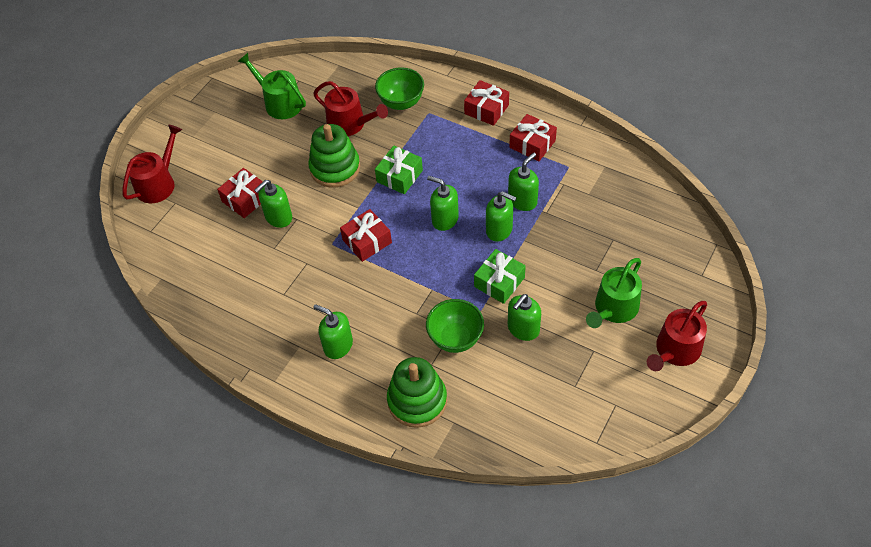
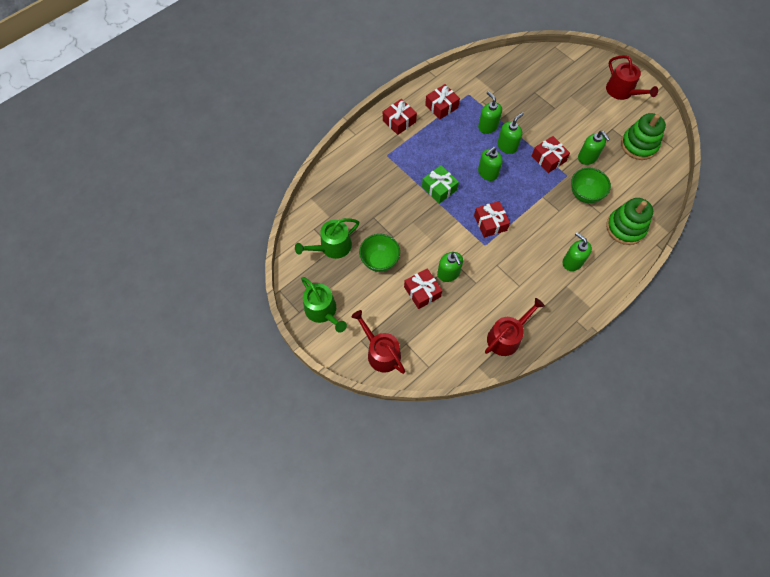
camera: 75 degrees left, 10 degrees up
(335, 168) = (415, 226): green stacking toy -> green stacking toy (639, 145)
(338, 345) = (572, 262): green soap dispenser -> green soap dispenser turned 90 degrees clockwise
(350, 124) = (376, 205): red watering can -> red watering can (506, 337)
(401, 102) = (369, 168): green bowl -> green bowl (379, 261)
(499, 282) = (548, 159): green gift -> red gift
(614, 309) = (585, 109): green watering can -> green watering can (323, 311)

